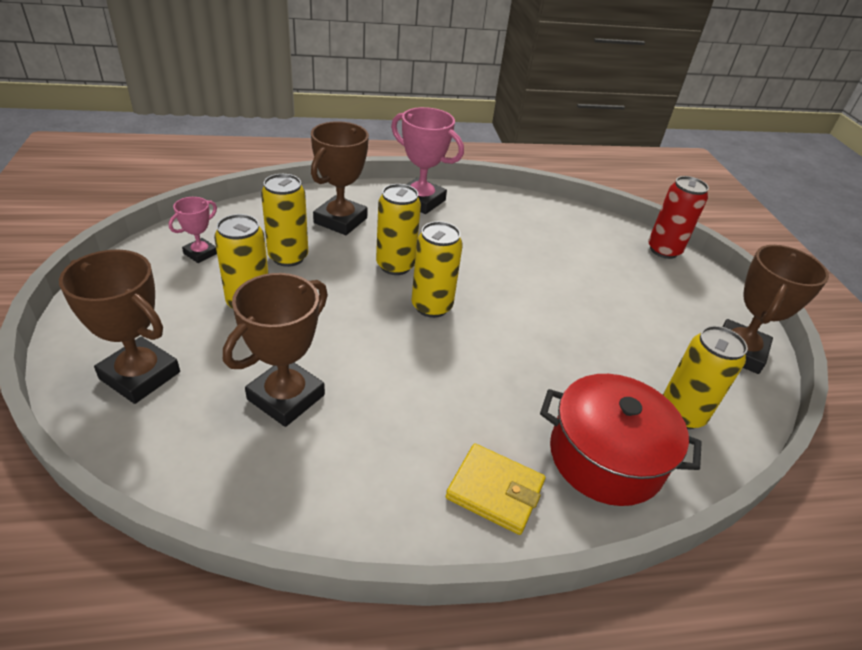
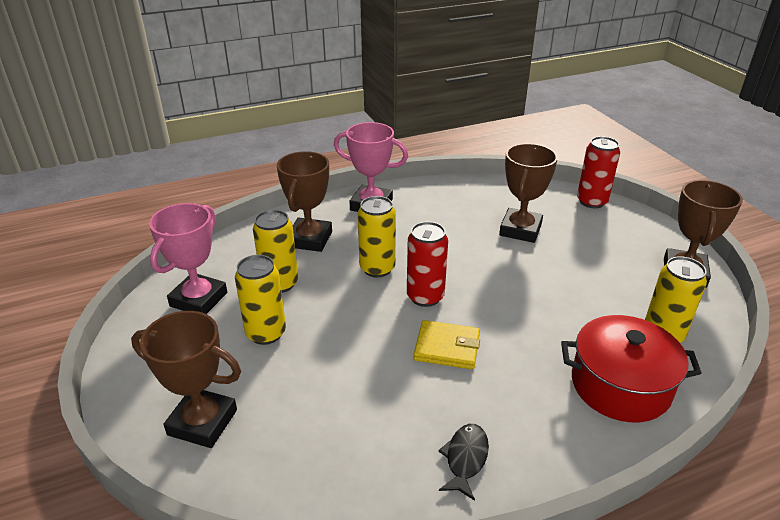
camera: 10 degrees left, 5 degrees down
(200, 253) = (199, 299): pink trophy -> pink trophy, size x1.83
(286, 397) = (340, 407): brown trophy -> brown trophy (520, 230)
(391, 489) = (465, 459): none -> black fish
(431, 306) = (425, 297): yellow can -> red can
(495, 491) = (547, 436): yellow wallet -> yellow wallet (447, 347)

